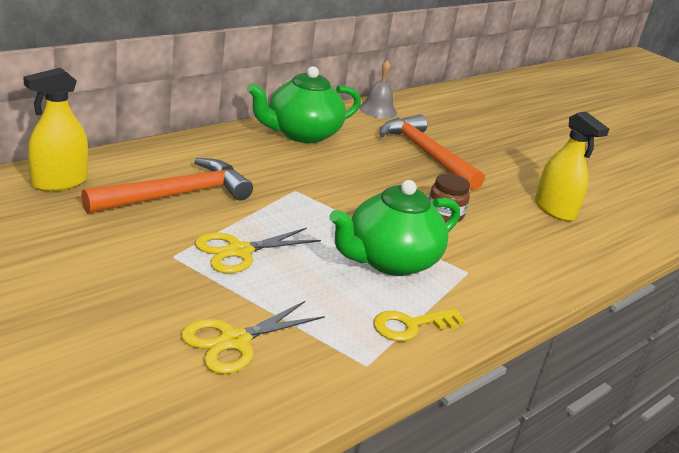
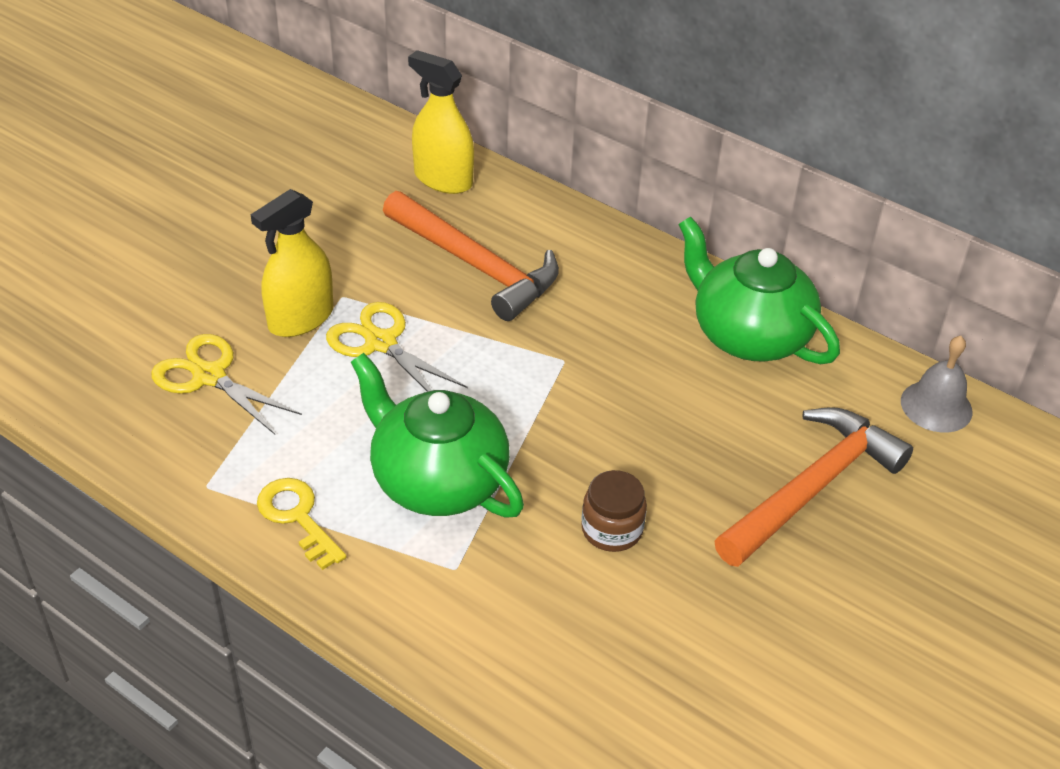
camera: 80 degrees right, 15 degrees up
(554, 210) = (738, 685): yellow spray bottle -> yellow spray bottle (301, 318)

